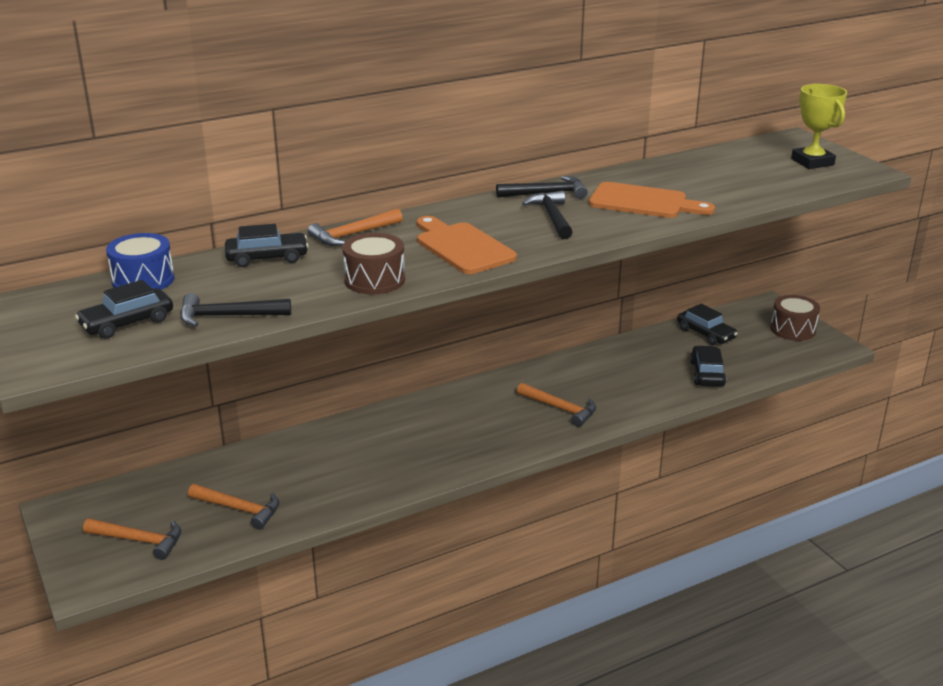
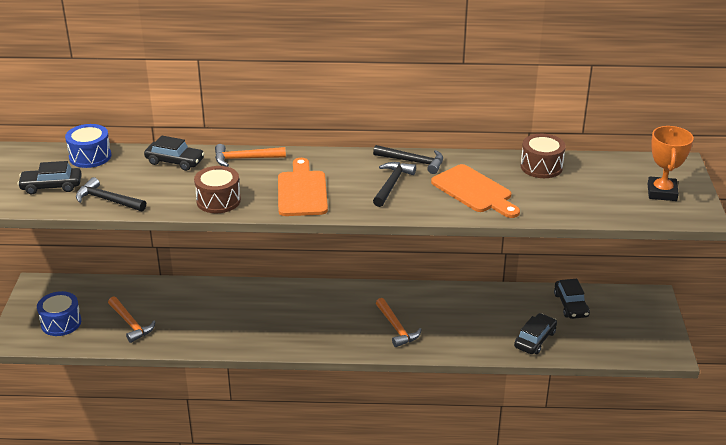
camera: 30 degrees right, 5 degrees up
(139, 540) = (61, 323): orange hammer -> blue drum
(793, 329) = (648, 326): brown drum -> brown drum (541, 167)
(812, 162) = (662, 192): yellow trophy -> orange trophy

